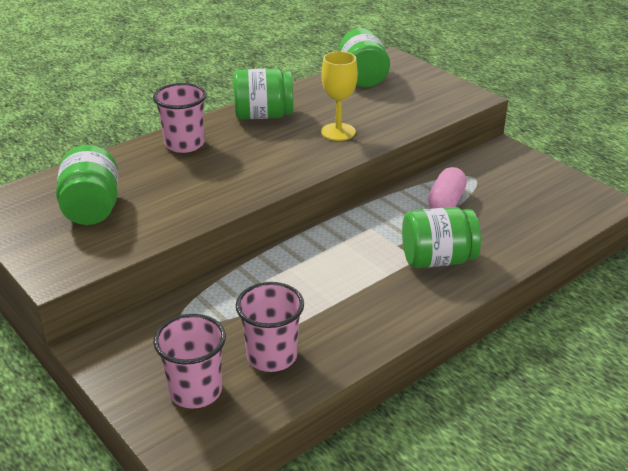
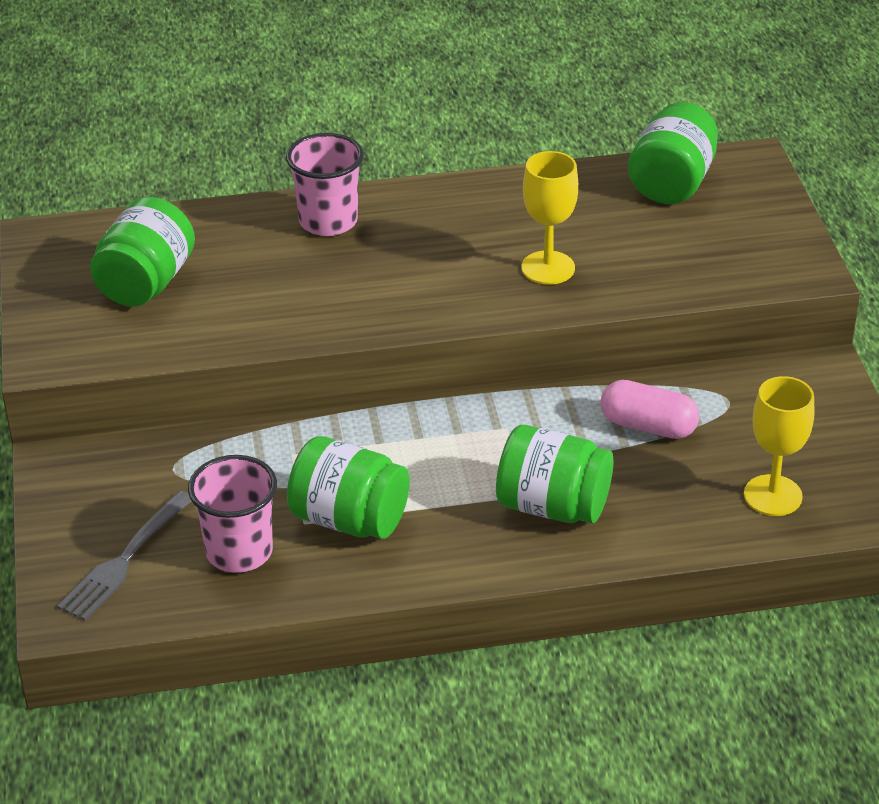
camera: 30 degrees right, 5 degrees up
(195, 391) = (125, 559): pink cup -> grey fork
(263, 115) = (470, 207): green jar -> green jar (349, 519)
(446, 202) = (648, 426): pink capsule -> pink capsule turned 60 degrees clockwise
(544, 214) = (772, 495): none -> yellow goblet

